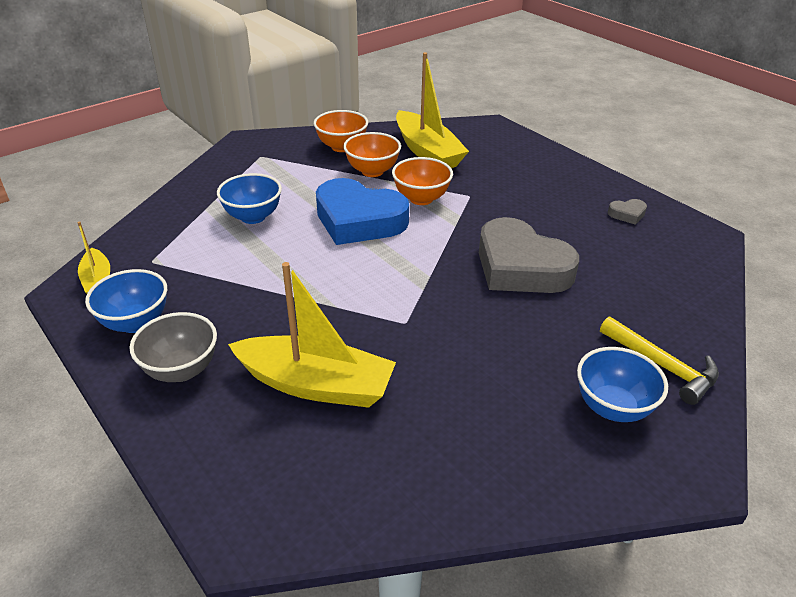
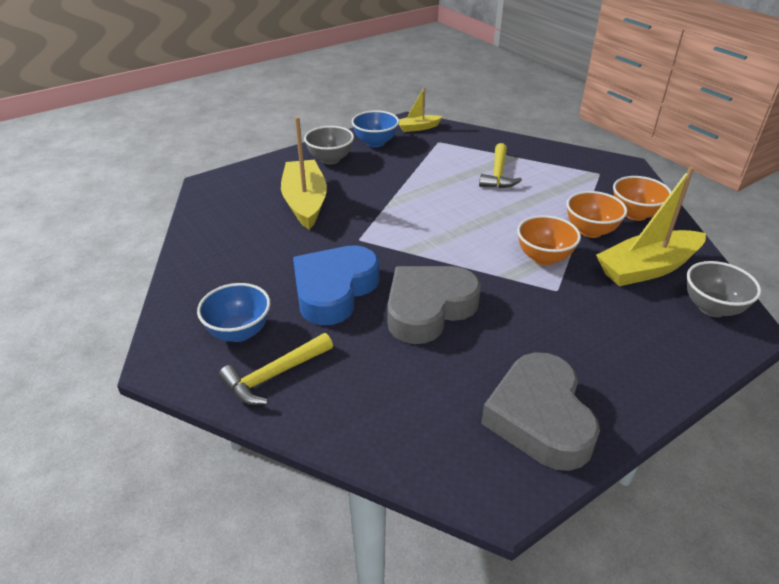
camera: 95 degrees right, 0 degrees up
(253, 217) = (498, 174): blue bowl -> yellow hammer
(316, 384) = (305, 202): yellow boat -> yellow boat turned 150 degrees clockwise
(359, 220) = (499, 221): blue heart -> blue heart (334, 290)
(473, 134) = (712, 308): none -> grey bowl
(627, 214) = (539, 418): grey heart -> grey heart, size x2.50

